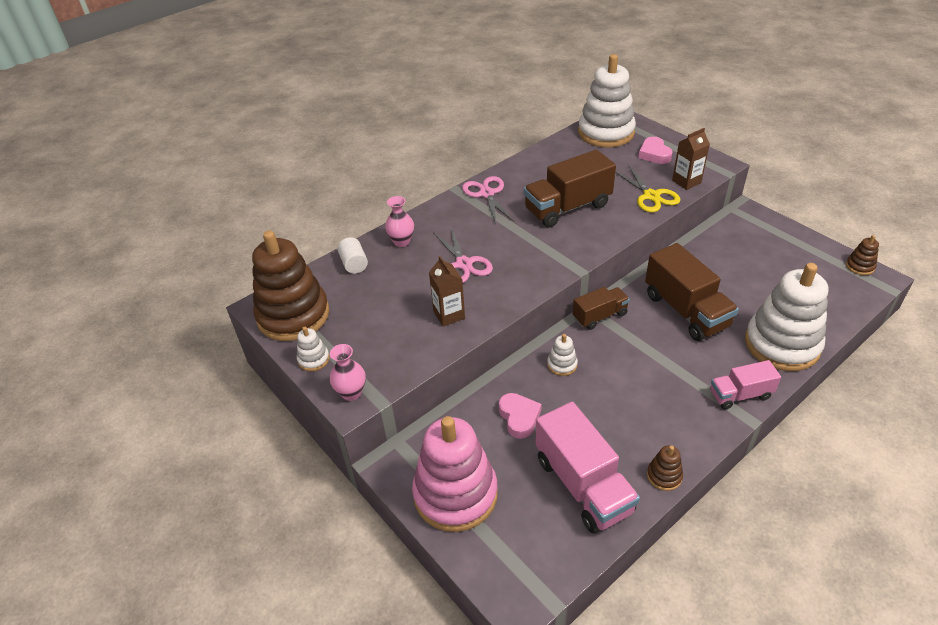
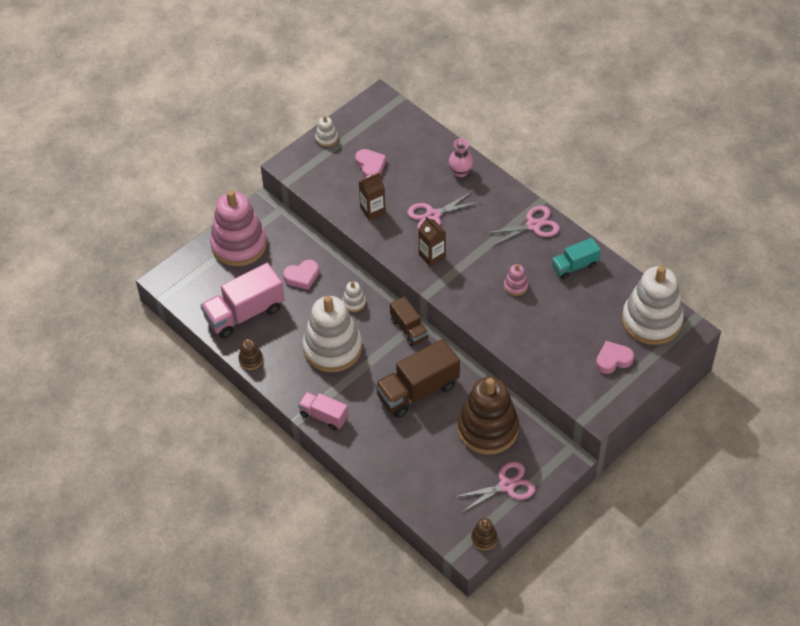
camera: 85 degrees right, 10 degrees up
(293, 315) = (370, 119): brown stacking toy -> brown stacking toy (487, 428)
(351, 393) = (296, 164): pink vase -> none
(354, 264) = (430, 145): white cylinder -> none
(374, 316) = (370, 166): none -> pink heart
(541, 171) = (574, 266): none -> turquoise truck
(567, 207) = (515, 286): brown truck -> pink stacking toy
(651, 196) = (538, 351): yellow scissors -> none
(686, 181) = (565, 382): brown carton -> brown carton (432, 256)
(740, 395) = (324, 416): pink truck -> pink truck turned 45 degrees counterclockwise
(782, 344) = (378, 454): white stacking toy -> white stacking toy (332, 348)
(790, 249) = (506, 485): none -> pink scissors

